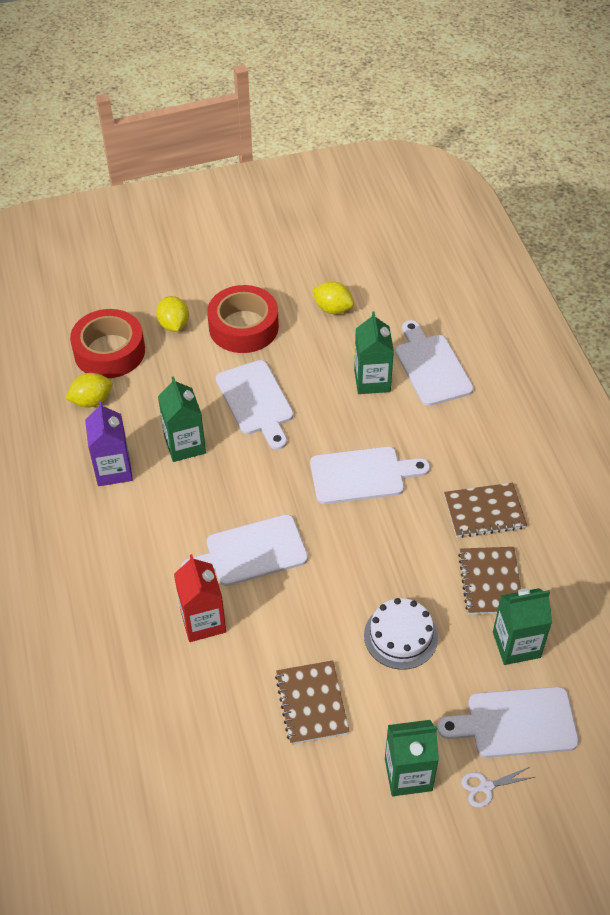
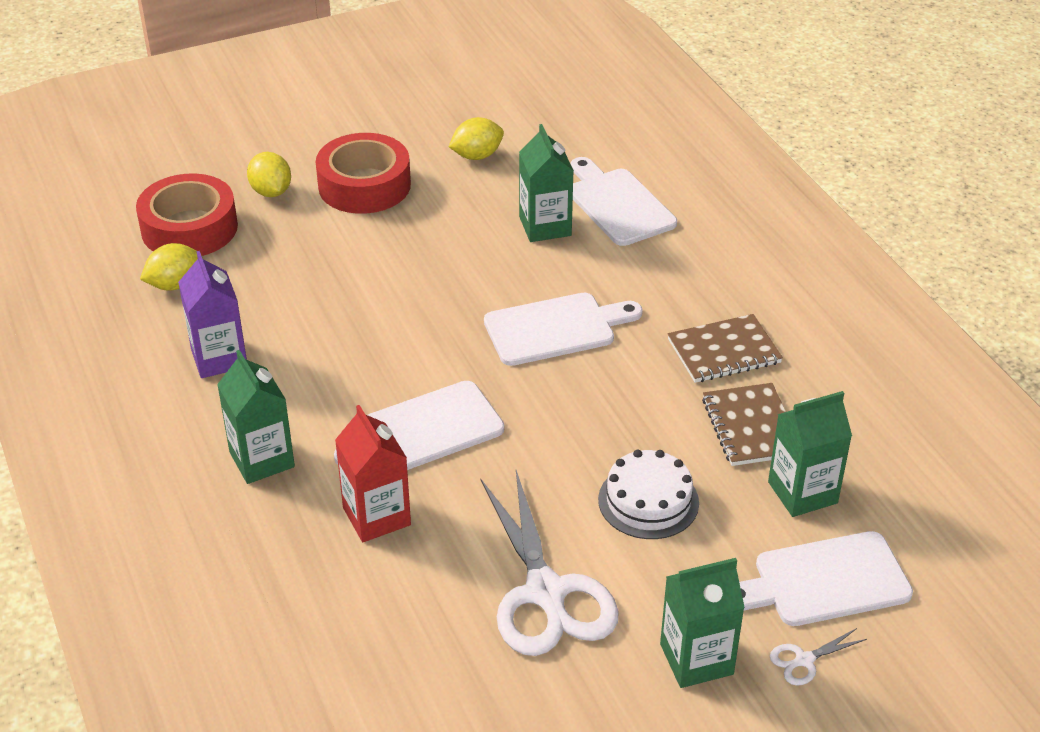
camera: 10 degrees left, 10 degrees down
(185, 445) = (312, 320): green carton -> green carton (262, 459)
(256, 401) = (397, 263): white cutting board -> none
(311, 703) = (546, 593): brown notebook -> white scissors
(333, 309) = (477, 156): yellow lemon -> yellow lemon turned 45 degrees counterclockwise

